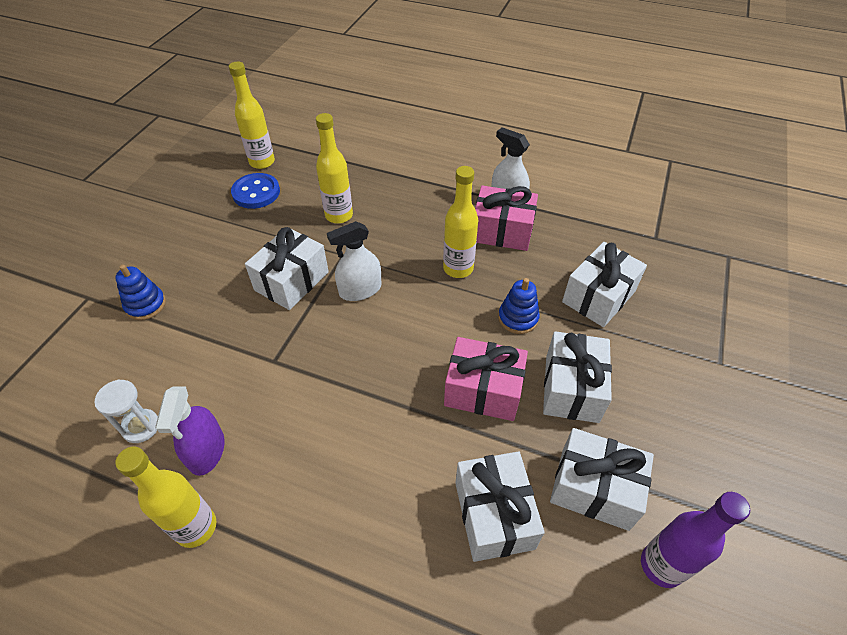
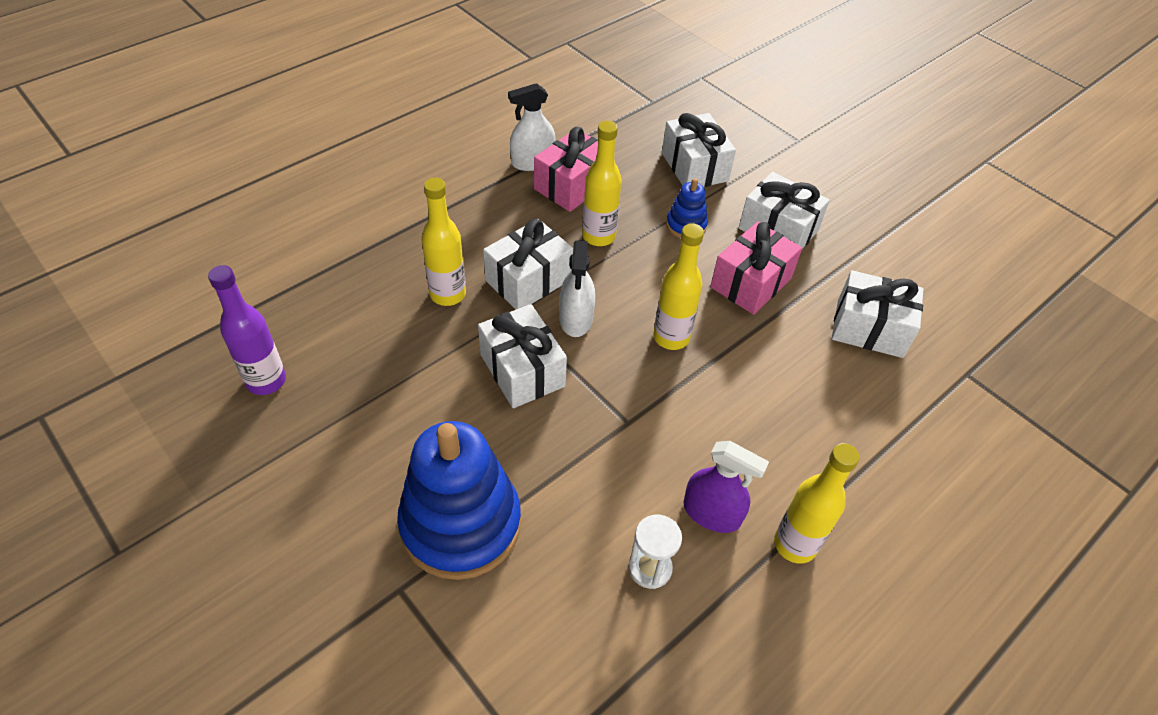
camera: 65 degrees left, 0 degrees up
(145, 305) = (461, 524): blue stacking toy -> blue stacking toy, size x2.20
(256, 192) = (339, 355): blue button -> none
(262, 162) = (282, 331): yellow bottle -> yellow bottle (671, 337)
(594, 488) = (871, 262): white gift -> white gift (528, 280)
(661, 565) = (942, 259): purple bottle -> purple bottle (266, 381)

